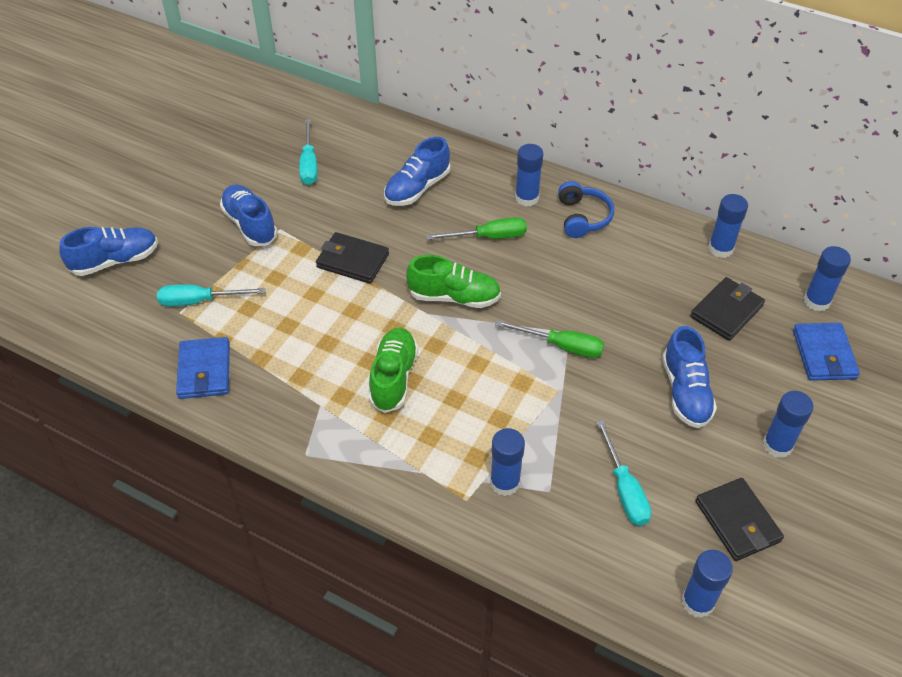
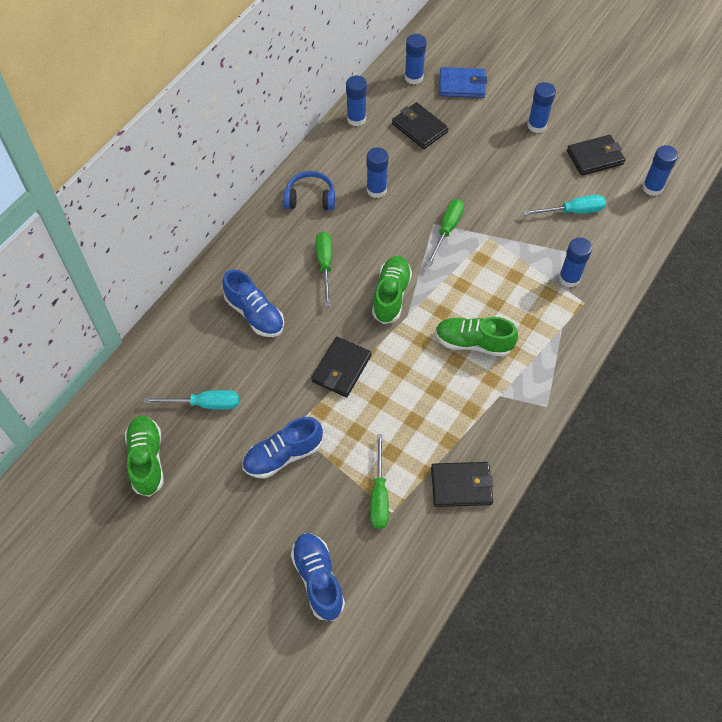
camera: 85 degrees left, 10 degrees up
(199, 301) = (379, 495): turquoise screwdriver -> green screwdriver
(204, 371) = (461, 486): blue wallet -> black wallet
(251, 135) = (147, 459): none -> green shoe
(526, 198) = (281, 233): blue glue stick -> blue glue stick (376, 190)
(685, 392) = (492, 164): blue shoe -> none

